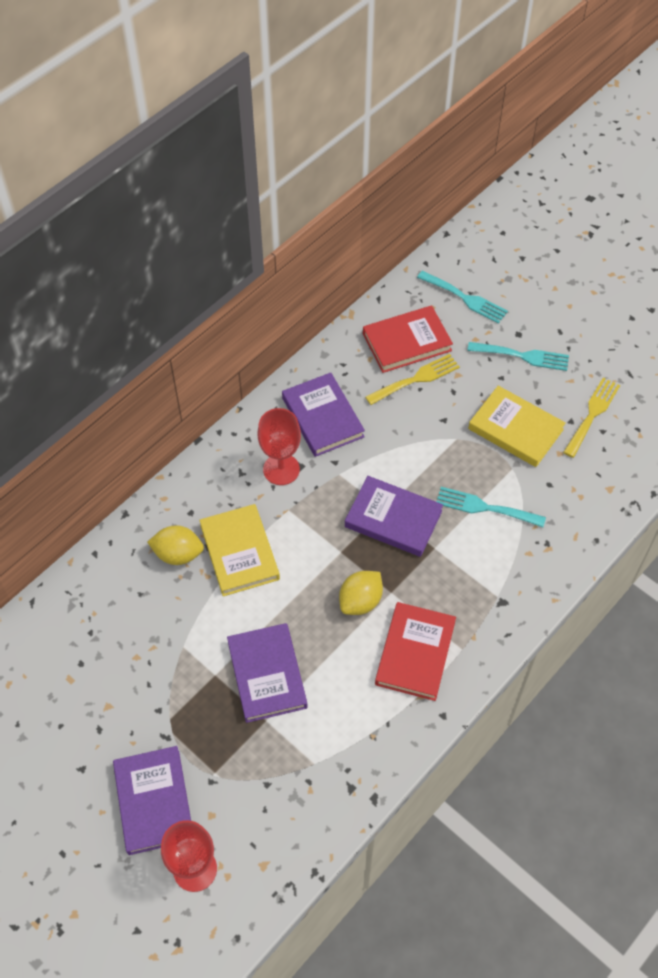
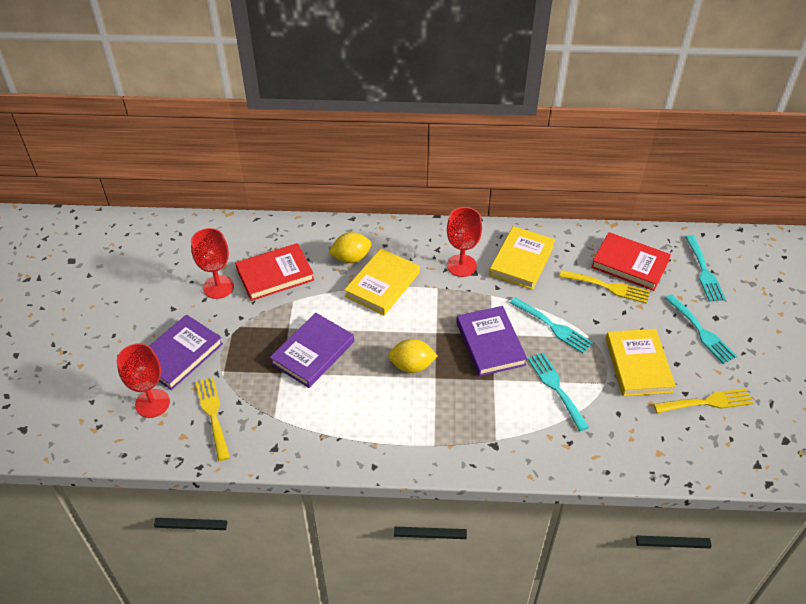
camera: 50 degrees right, 10 degrees down
(95, 704) = (218, 287): none -> red goblet
(178, 554) = (351, 258): yellow lemon -> yellow lemon turned 75 degrees counterclockwise
(261, 818) = (213, 414): none -> yellow fork
(322, 417) = (522, 260): purple book -> yellow book
(415, 653) = (404, 420): red book -> red book (275, 275)
(420, 456) = (553, 327): none -> turquoise fork

